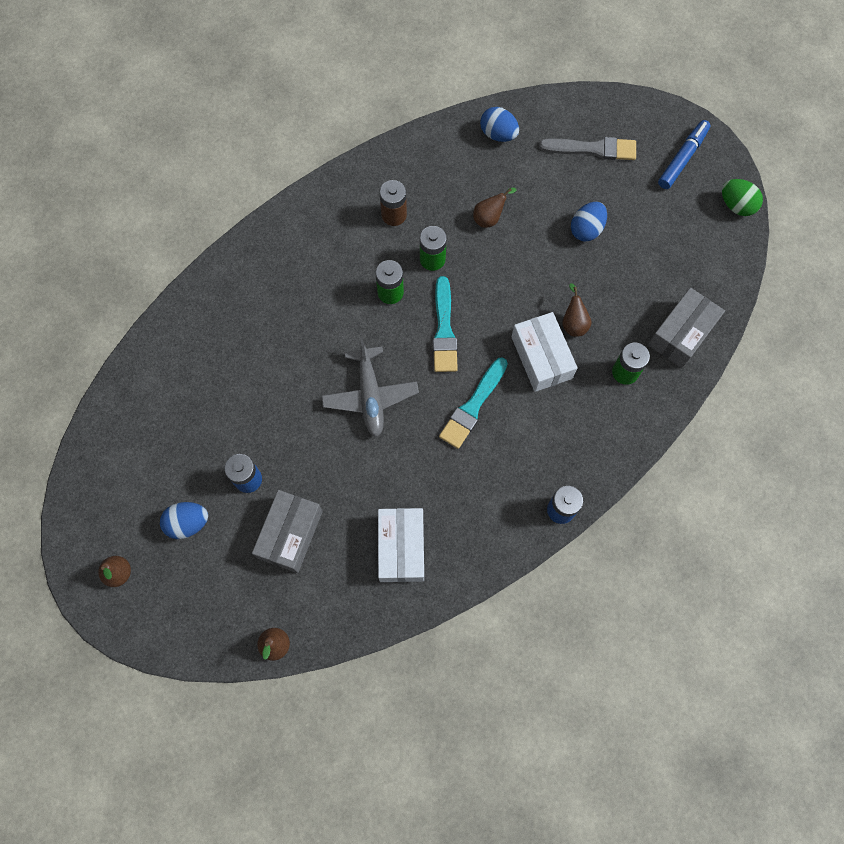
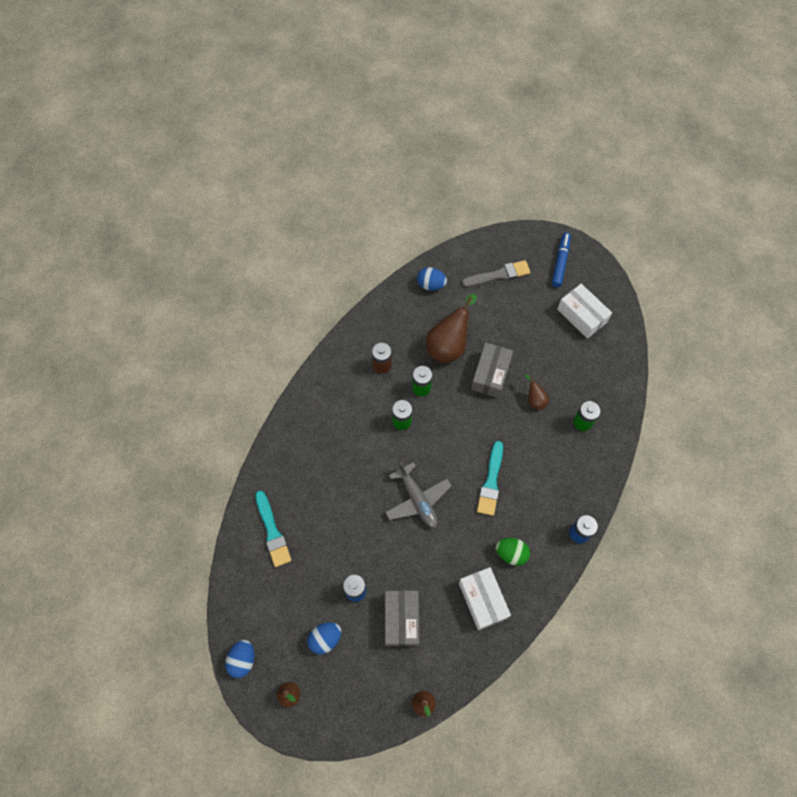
camera: 20 degrees left, 5 degrees down
(444, 330) = (449, 435): turquoise brush -> turquoise brush (272, 532)
(489, 218) = (448, 345): brown pear -> brown pear, size x2.02
(541, 357) = (523, 431): white box -> white box (581, 316)
(586, 229) = (517, 332): blue egg -> blue egg (242, 660)
(681, 334) = (608, 383): grey box -> grey box (490, 374)
(736, 205) = (608, 283): green egg -> green egg (511, 553)

